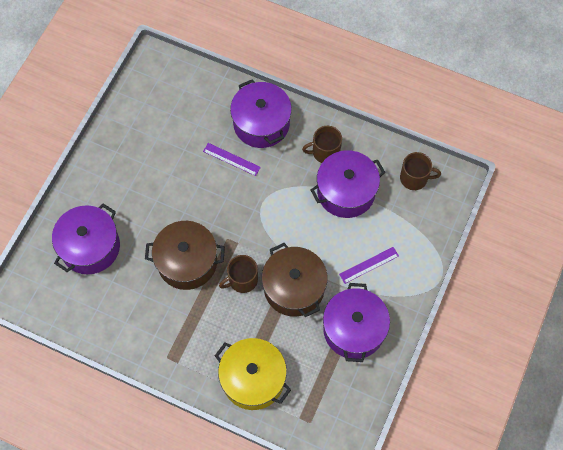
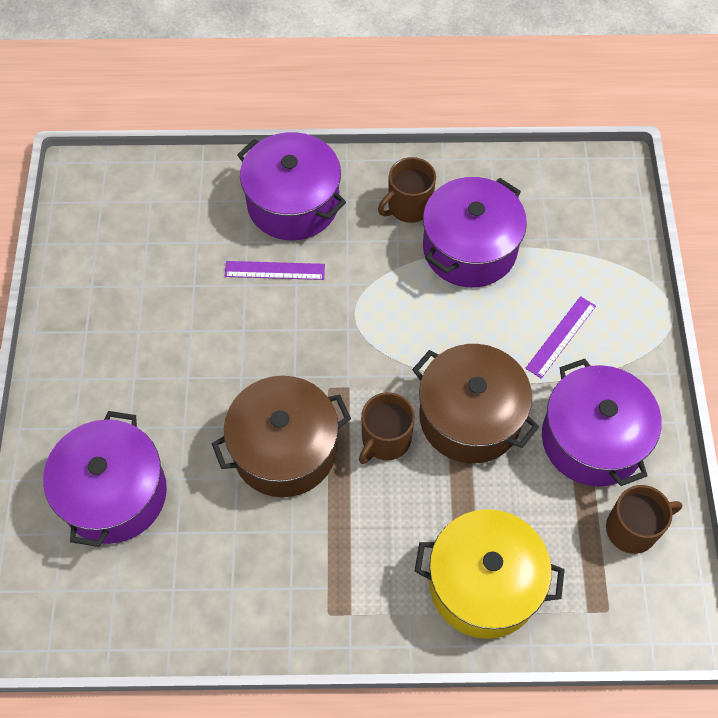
camera: 25 degrees left, 5 degrees down
(414, 178) = (555, 191): brown mug -> brown mug (633, 528)

